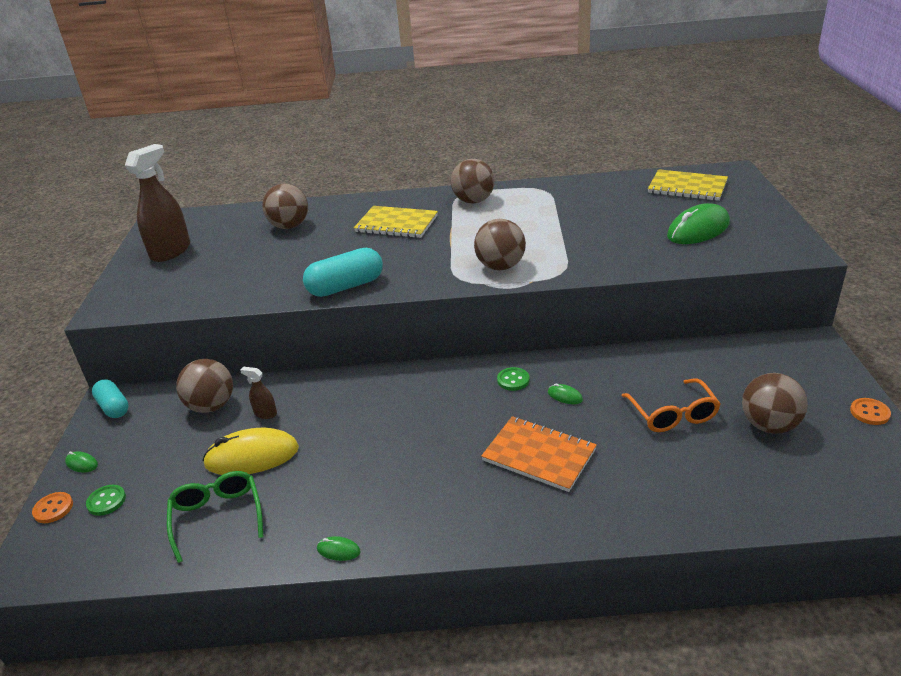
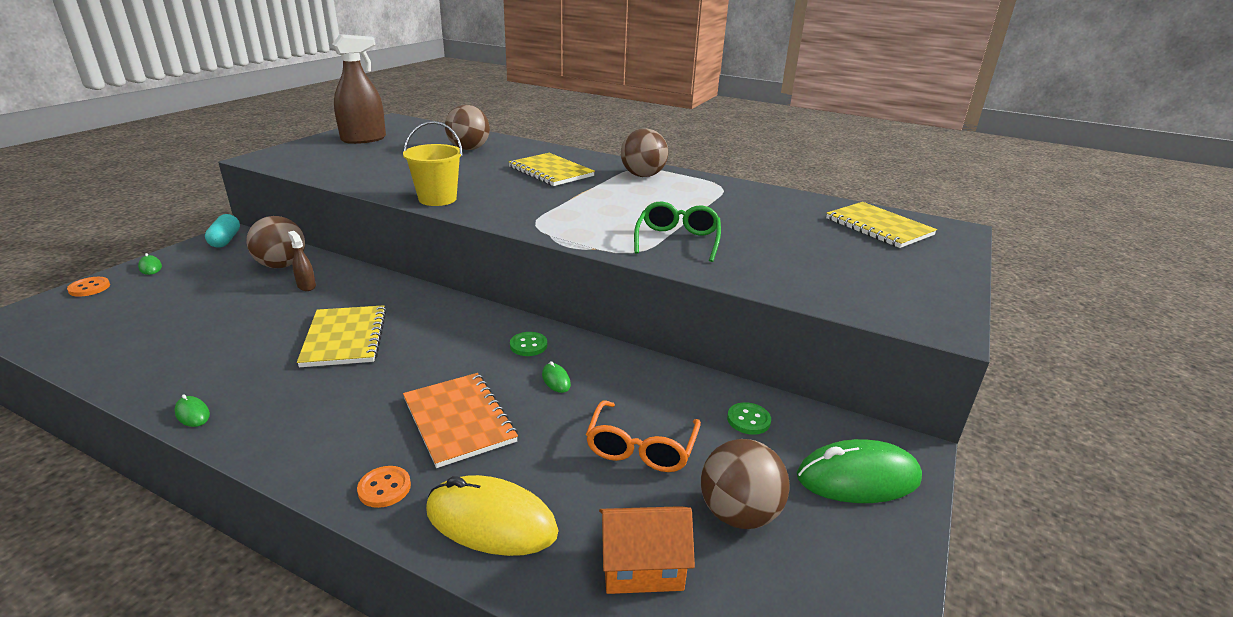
camera: 25 degrees right, 5 degrees down
(106, 501) = (122, 298): green button -> green button (748, 420)
(217, 516) = (162, 343): green glasses -> green glasses (677, 240)
(252, 456) = (250, 312): yellow mouse -> yellow mouse (491, 521)
(346, 286) = (437, 199): turquoise capsule -> yellow bucket
(367, 439) = (345, 338): none -> yellow notebook
(500, 266) = (585, 228): brown ball -> none
(698, 230) = (836, 265): green mouse -> green mouse (858, 478)
(754, 482) = (642, 567): none -> orange house
(869, 412) = (895, 566): orange button -> orange button (384, 488)

